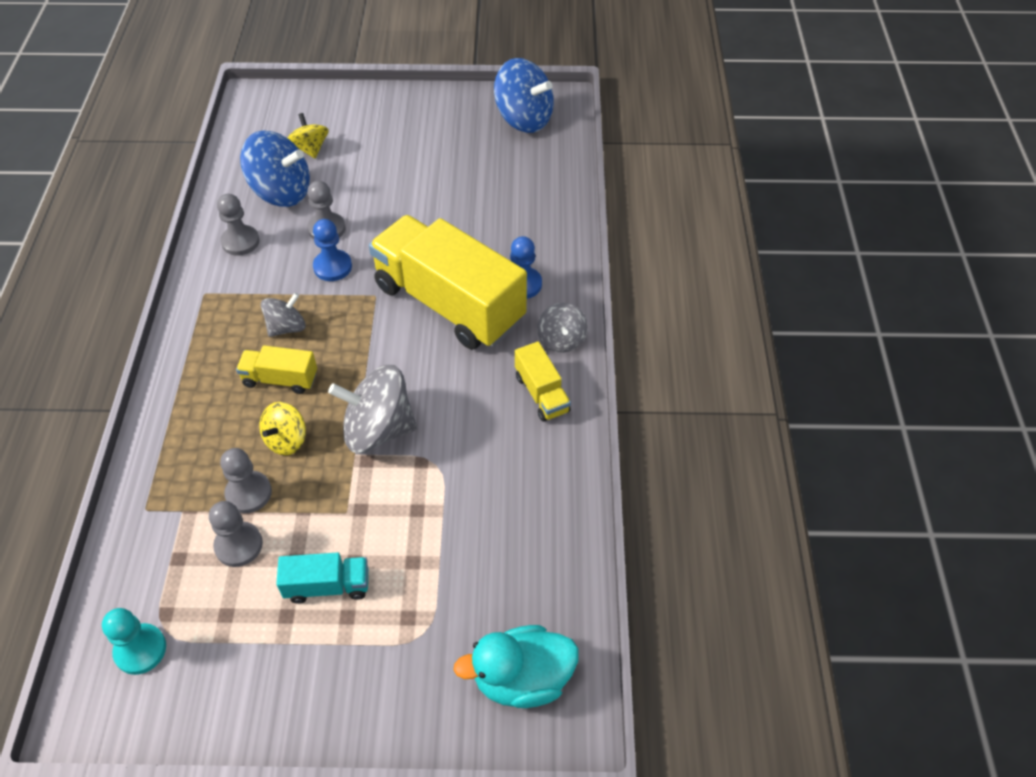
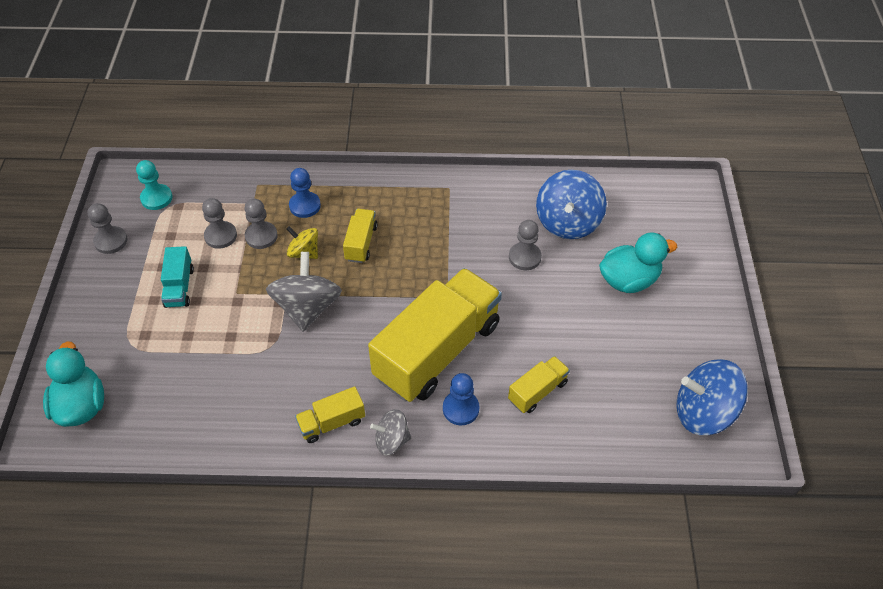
camera: 90 degrees right, 0 degrees up
(240, 242) = (506, 202): grey pawn -> grey pawn (111, 241)
(287, 327) = (413, 241): grey spinning top -> none
(310, 149) = (627, 237): yellow spinning top -> none
(332, 267) = (479, 265): blue pawn -> blue pawn (305, 206)
(369, 152) = (628, 280): none -> turquoise duck
(501, 226) = (537, 391): none -> yellow truck
(524, 119) = (703, 412): blue spinning top -> blue spinning top turned 60 degrees clockwise

